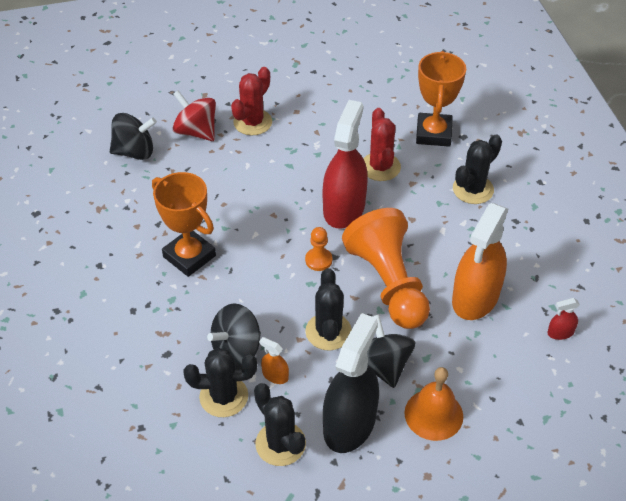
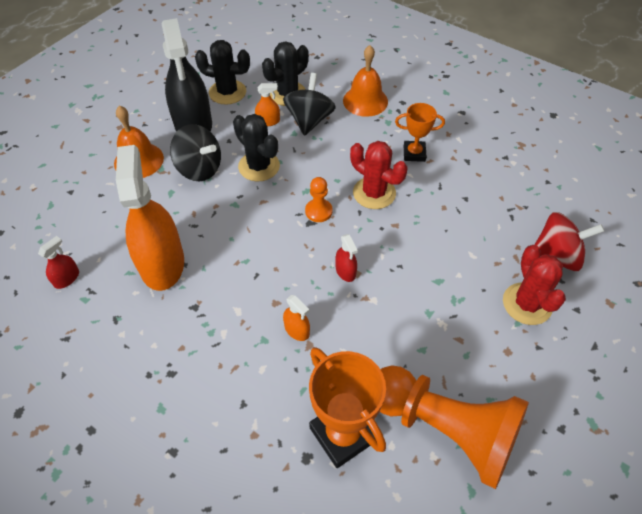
camera: 140 degrees right, 5 degrees up
(135, 152) = (570, 202): black spinning top -> none
(163, 335) = (365, 101): none -> orange bell
(189, 256) = (414, 153): orange trophy -> orange trophy, size x0.60
(344, 208) = (345, 271): red spray bottle -> red spray bottle, size x0.41
(380, 167) = (356, 341): red cactus -> red cactus (374, 193)
(388, 283) = (245, 228): orange pawn -> orange pawn (445, 429)
(412, 195) = (297, 330): none -> orange spray bottle
(473, 189) = (241, 382): black cactus -> none

